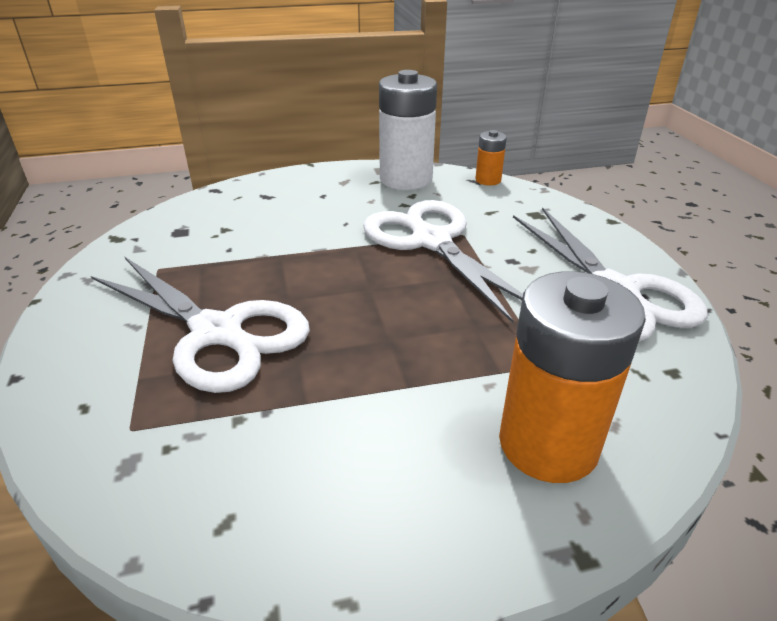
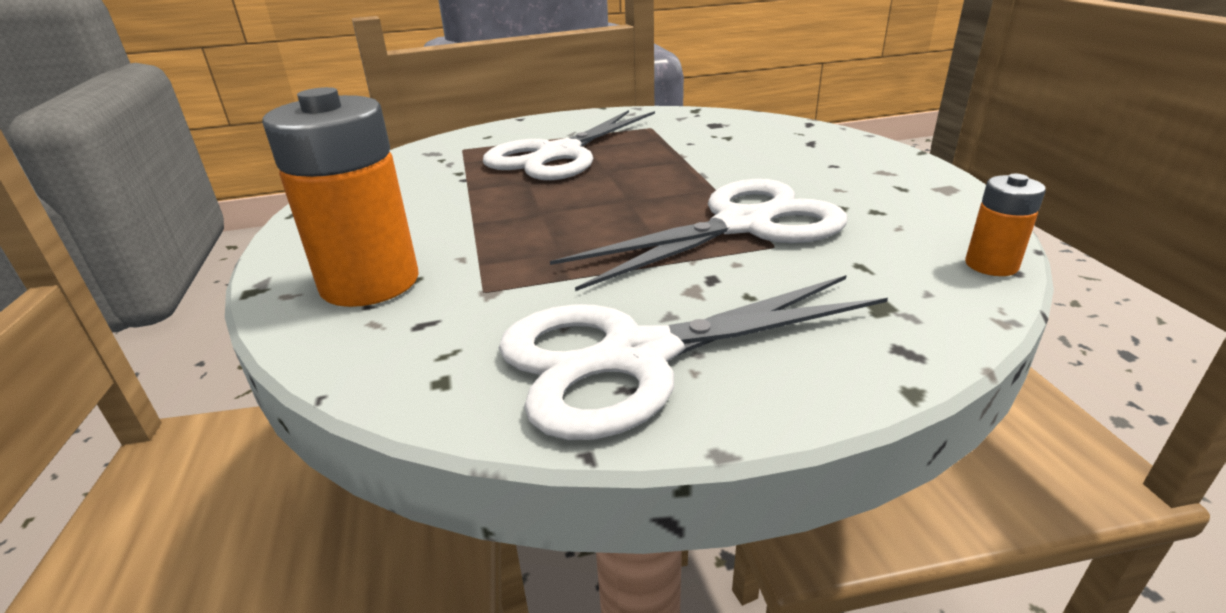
camera: 90 degrees right, 5 degrees down
(406, 179) = (927, 204): white battery -> none

